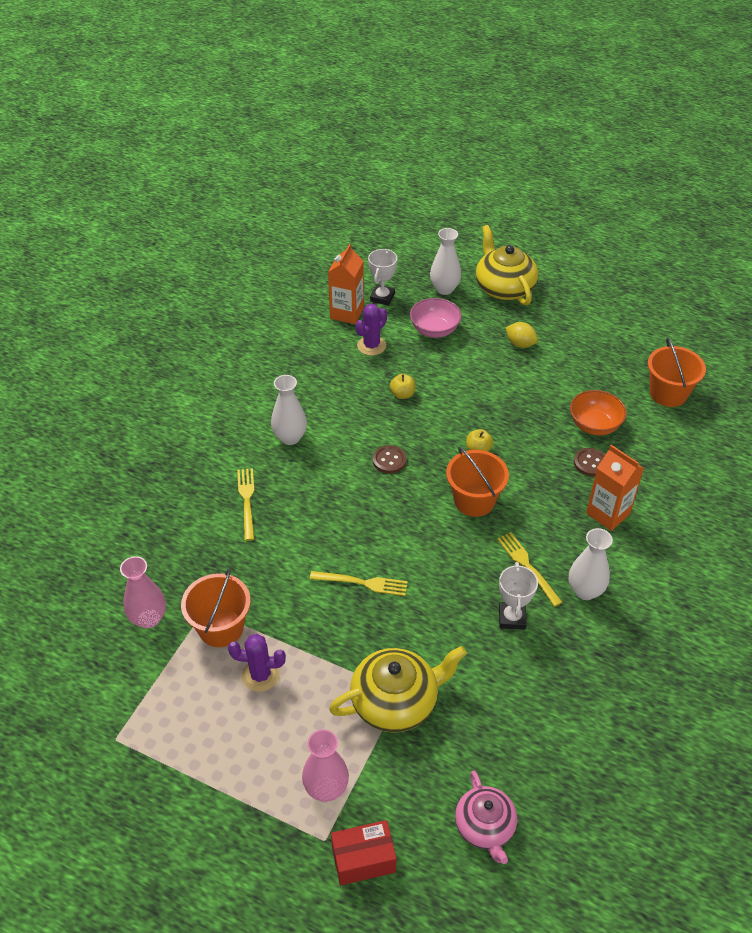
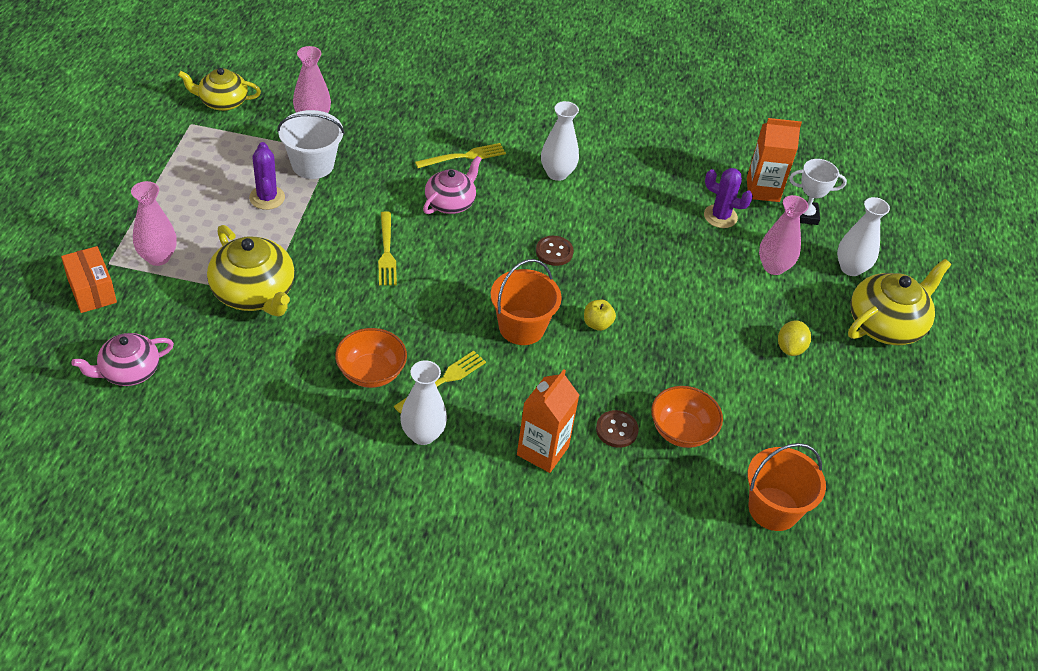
camera: 70 degrees right, 0 degrees up
(88, 702) = (222, 102): none -> yellow teapot
(221, 627) = (312, 164): orange bucket -> white bucket
(308, 522) = (450, 202): none -> pink teapot
(363, 859) = (92, 290): red box -> orange box
(402, 394) = (656, 251): yellow apple -> none
(434, 330) = (773, 267): pink bowl -> pink vase
(512, 618) = (371, 372): white trophy -> orange bowl

